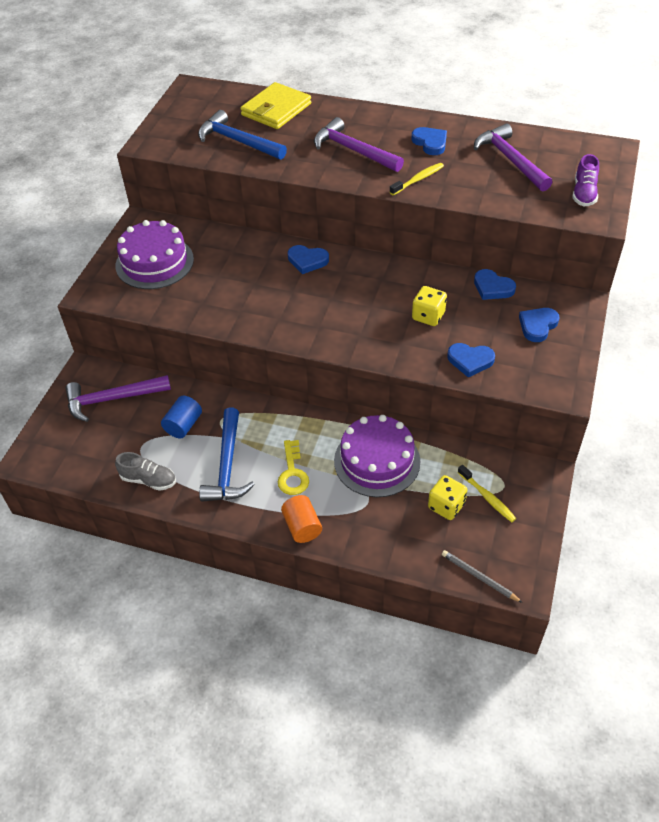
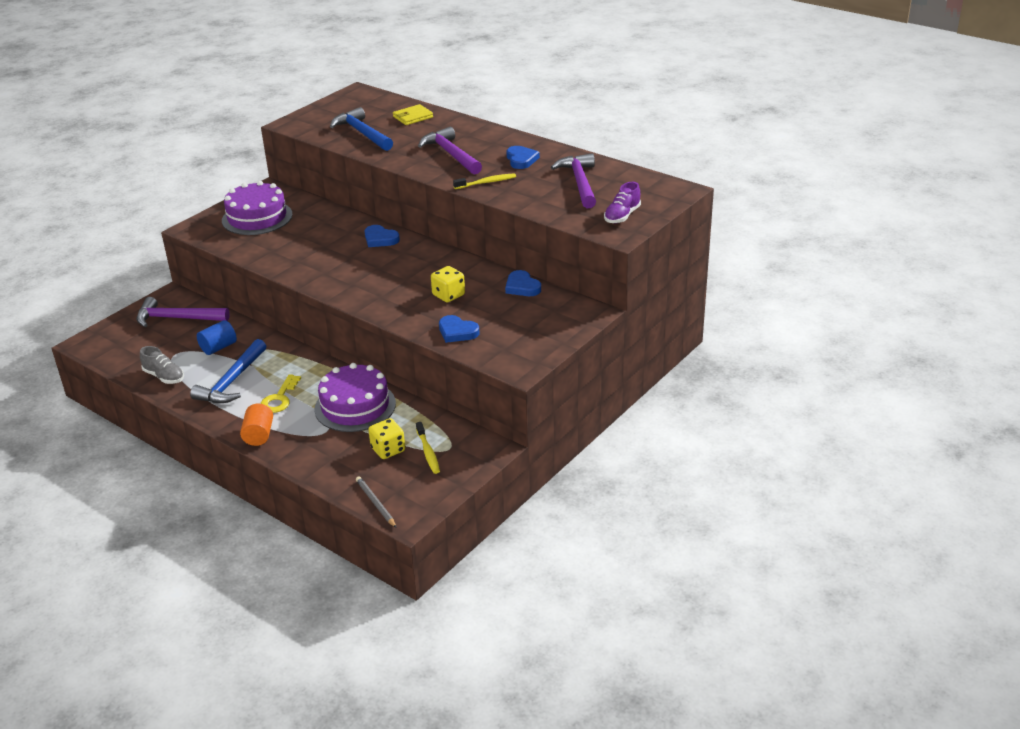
camera: 20 degrees right, 15 degrees down
(276, 109) = (413, 117): yellow wallet -> yellow wallet, size x0.62
(537, 326) = (538, 320): blue heart -> none

